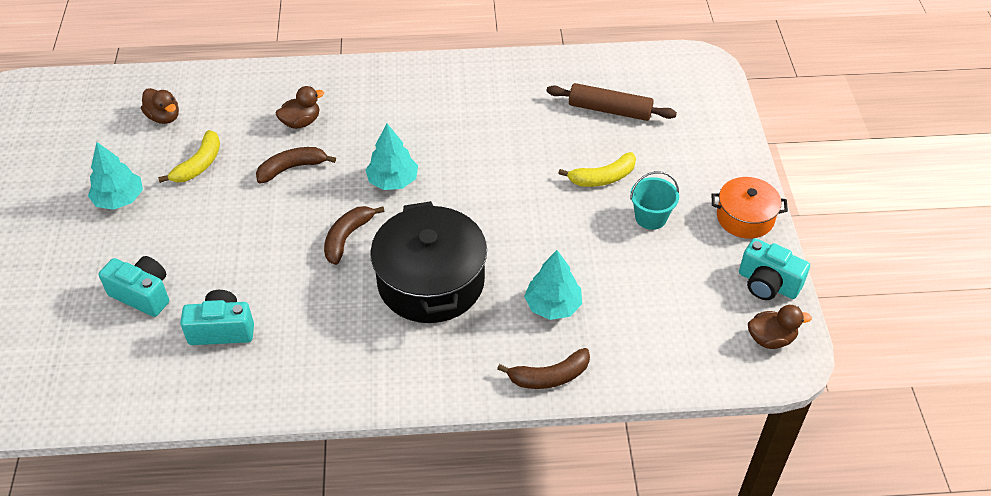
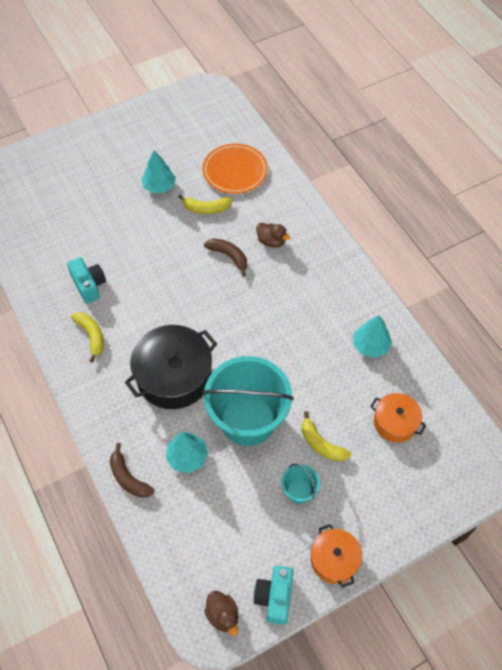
camera: 65 degrees right, 10 degrees up
(142, 294) = (96, 235): turquoise camera -> none
(164, 117) = (235, 171): brown duck -> orange plate
(308, 352) = (91, 336): none -> yellow banana
(347, 237) = (187, 314): brown banana -> none
(393, 181) = (248, 316): turquoise tree -> turquoise tree (370, 345)
(536, 231) = (248, 420): none -> turquoise bucket
(610, 110) = (395, 422): brown rolling pin -> orange pot

